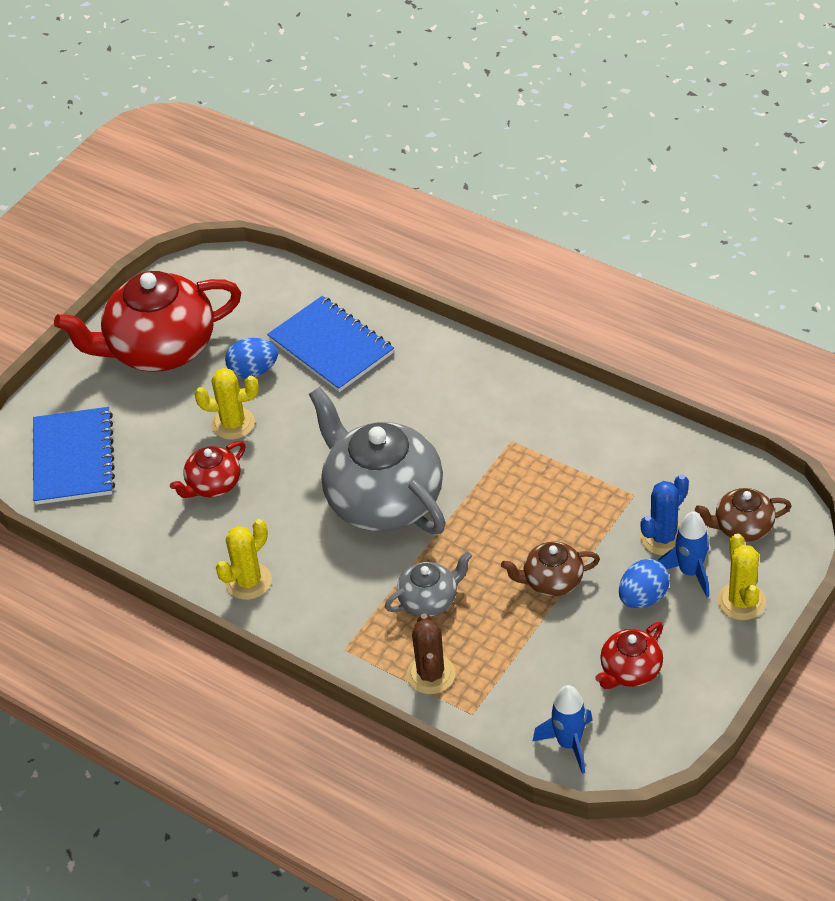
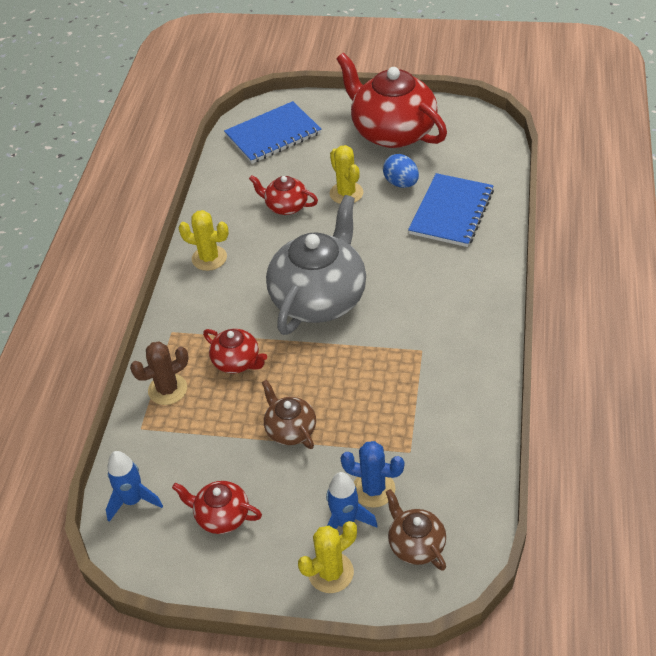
camera: 65 degrees right, 0 degrees up
(429, 600) = (237, 362): grey teapot -> red teapot
(643, 597) = (301, 498): blue egg -> none

